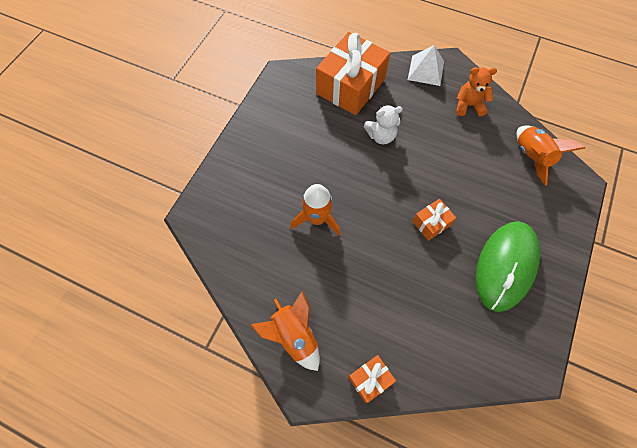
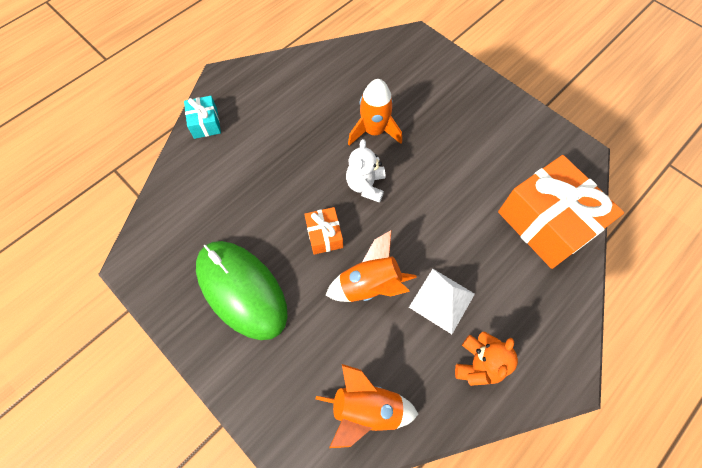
camera: 110 degrees right, 0 degrees up
(294, 336) = (270, 82): orange rocket -> orange rocket (370, 284)
(370, 379) = (205, 123): orange gift -> turquoise gift
(381, 136) = (458, 229): white teddy bear -> white teddy bear (366, 185)
(426, 70) = (557, 332): white pyramid -> white pyramid (442, 300)

